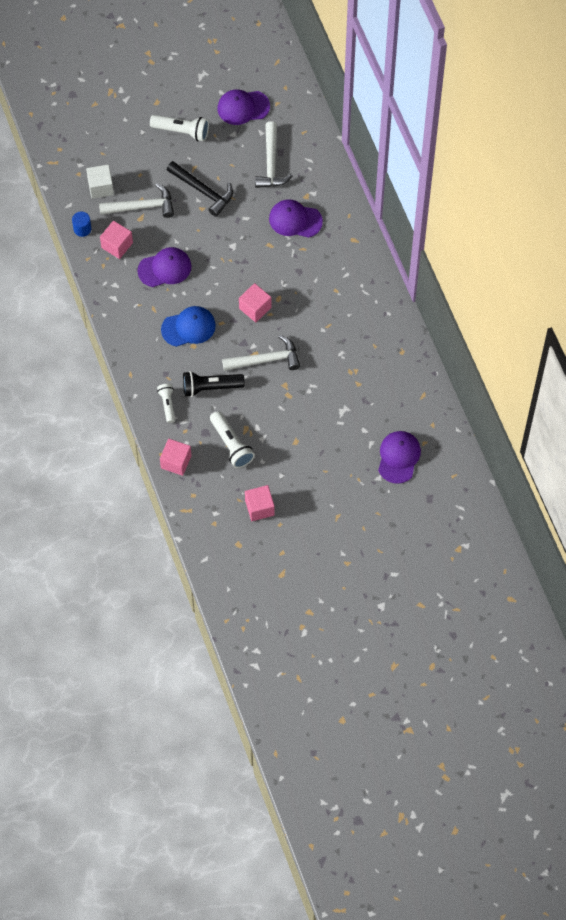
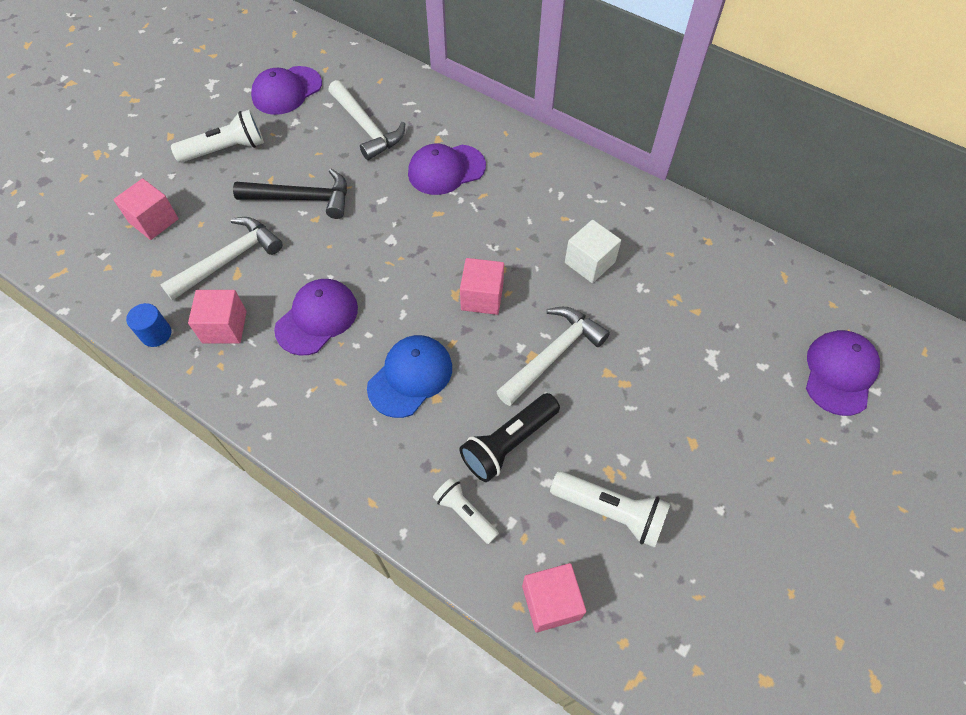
camera: 35 degrees left, 5 degrees down
(100, 187) = (152, 267): white cube -> white cube (589, 262)
(259, 508) = (739, 587): pink cube -> pink cube (154, 221)
(398, 457) = (839, 373): purple cap -> purple cap turned 45 degrees clockwise

